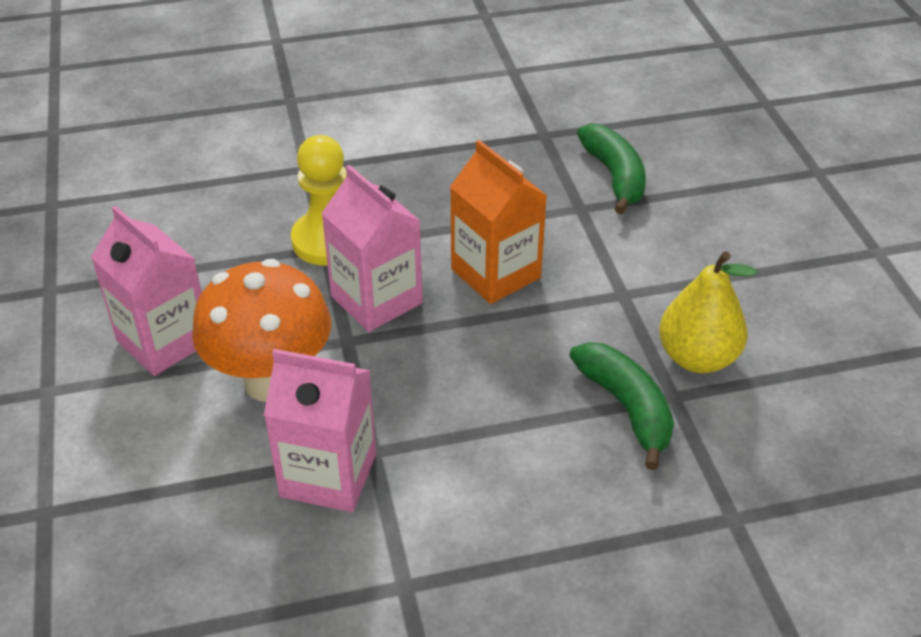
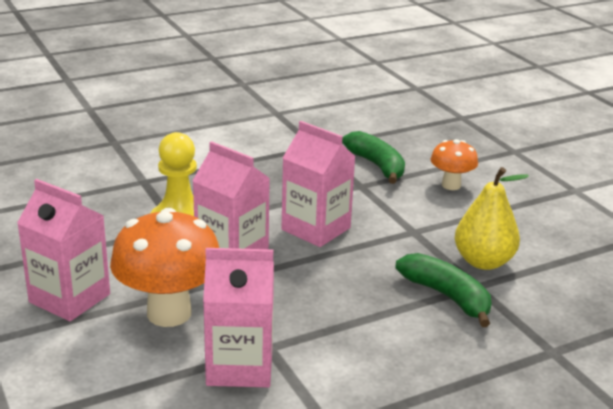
camera: 15 degrees left, 15 degrees down
(495, 273) = (316, 229): orange carton -> pink carton
(703, 222) = (451, 185): none -> orange mushroom

